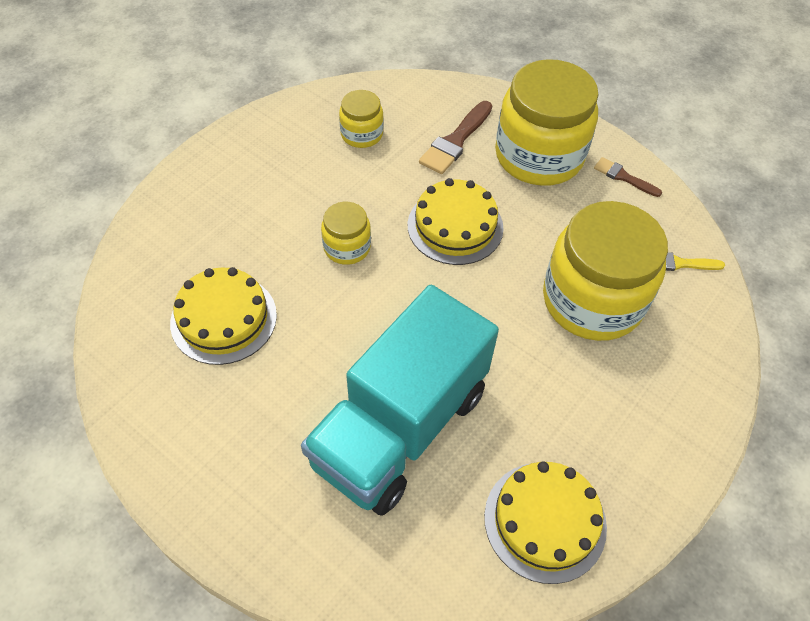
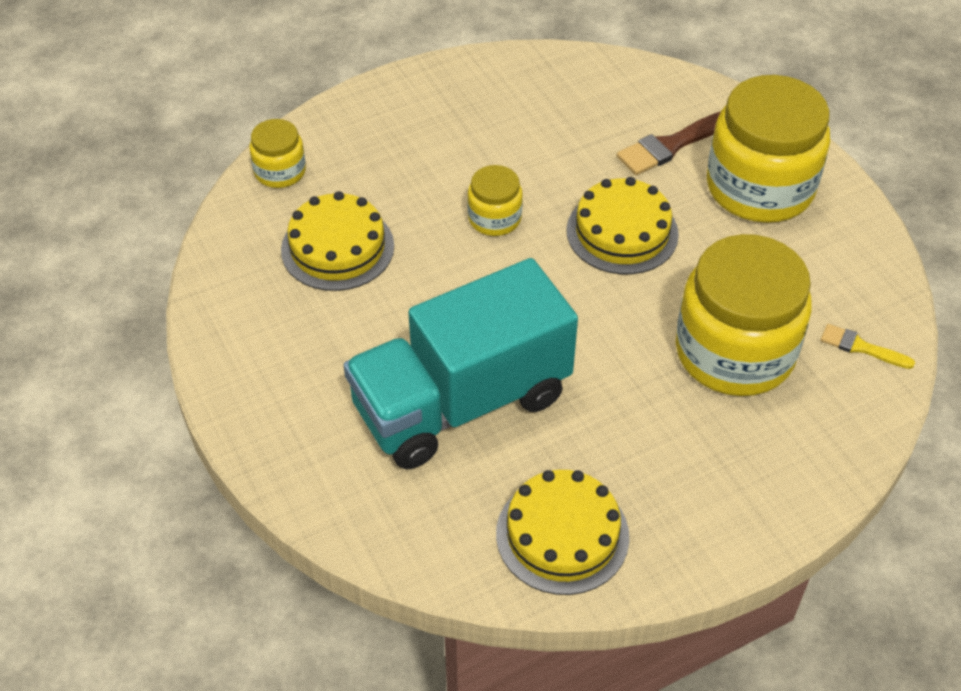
camera: 25 degrees right, 5 degrees down
(361, 134) = (569, 110): yellow jar -> yellow jar (280, 171)
(623, 177) = (849, 238): brown brush -> none

